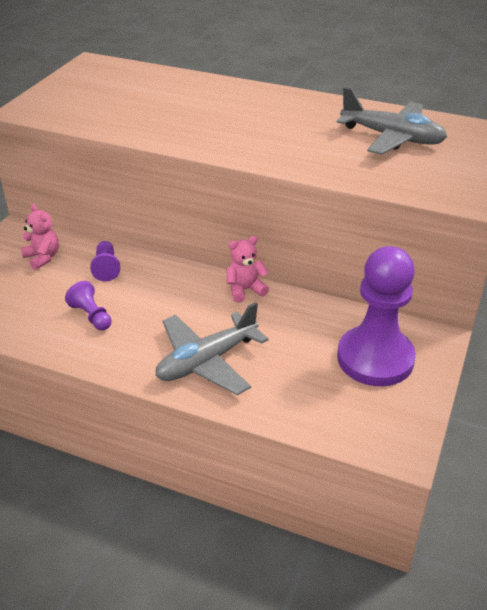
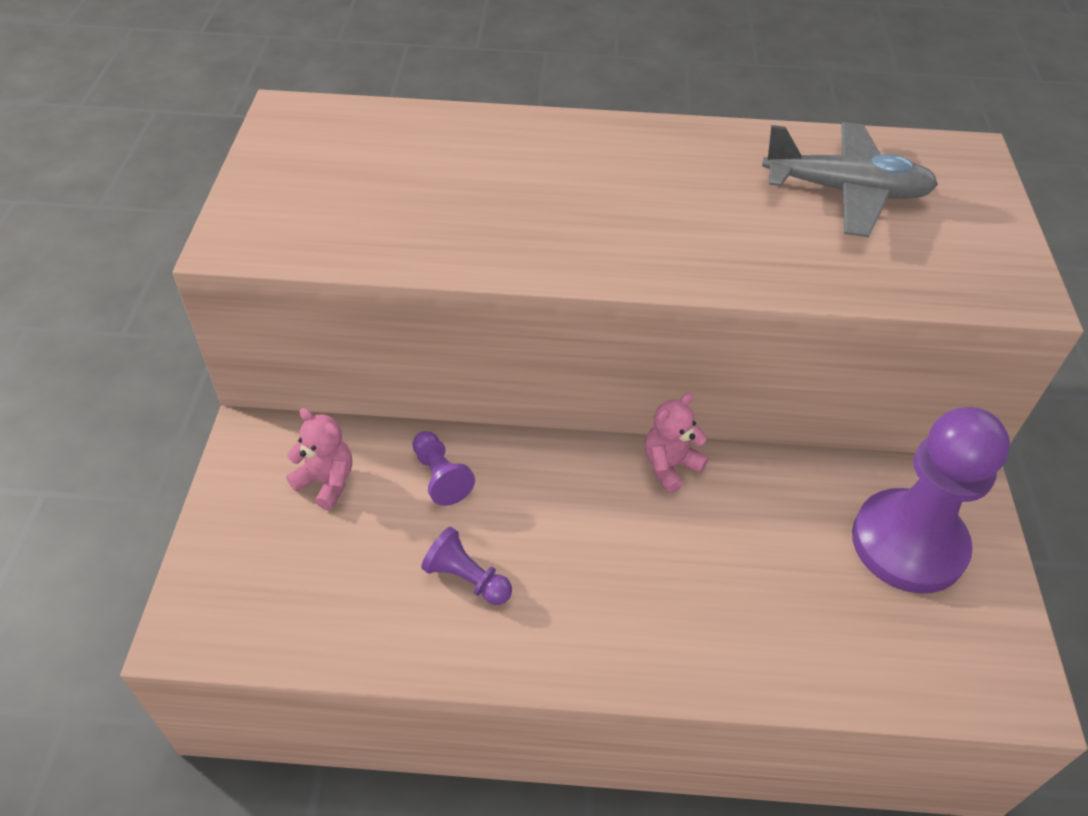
camera: 20 degrees left, 10 degrees up
(206, 361) = (684, 616): grey plane -> none

